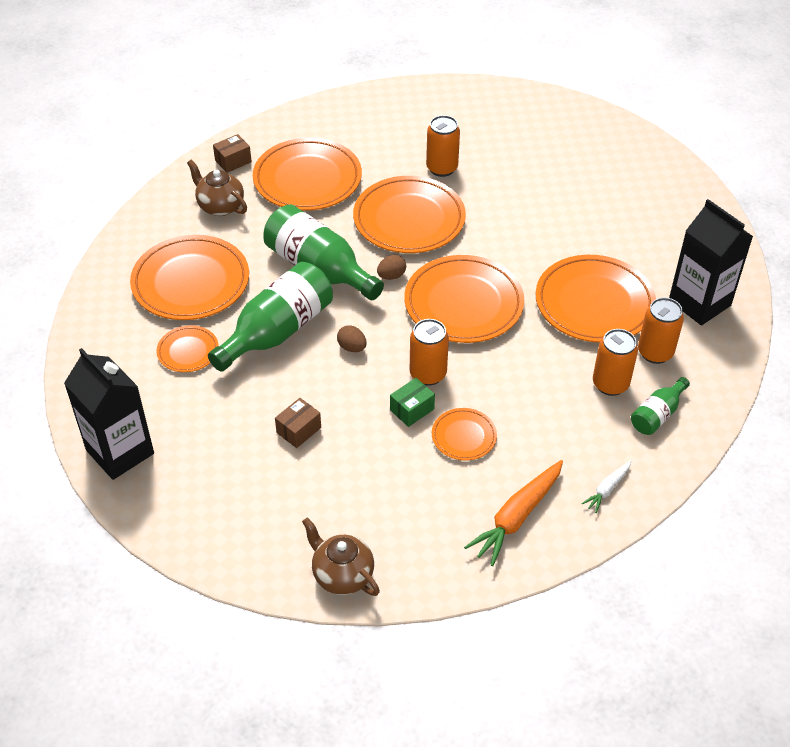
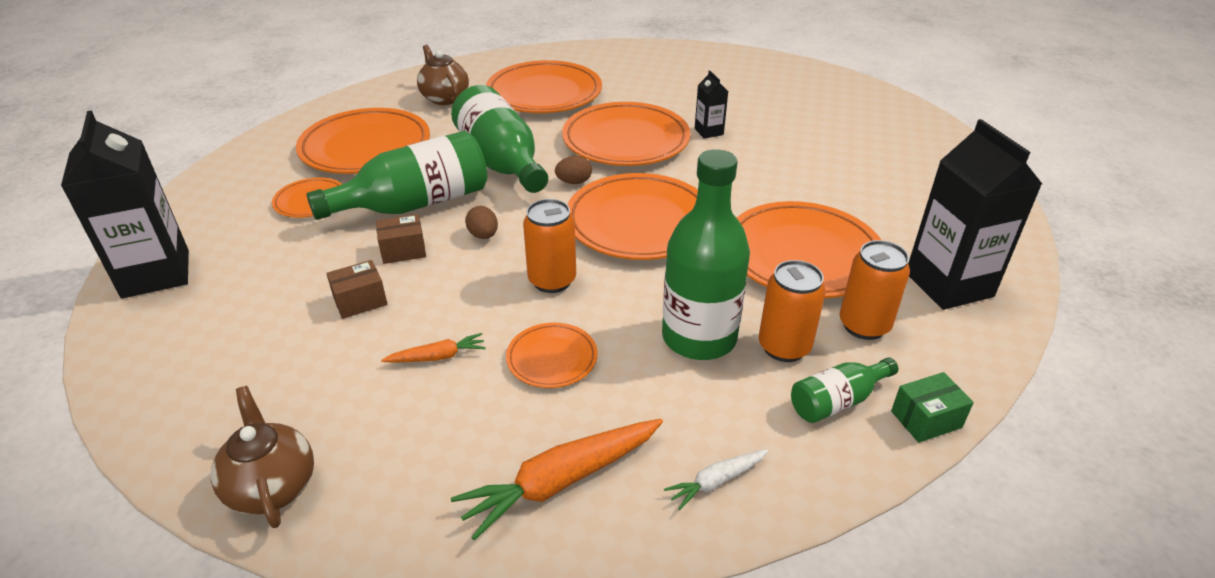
camera: 20 degrees right, 10 degrees down
(233, 161) = (484, 70): brown box -> brown box (403, 250)
(385, 457) = (437, 357): none -> orange carrot
(412, 409) = (507, 312): green box -> green box (926, 419)
(442, 168) = (687, 108): orange can -> none
(472, 193) = (709, 131): none -> black carton
(552, 392) = (699, 338): none -> green bottle

